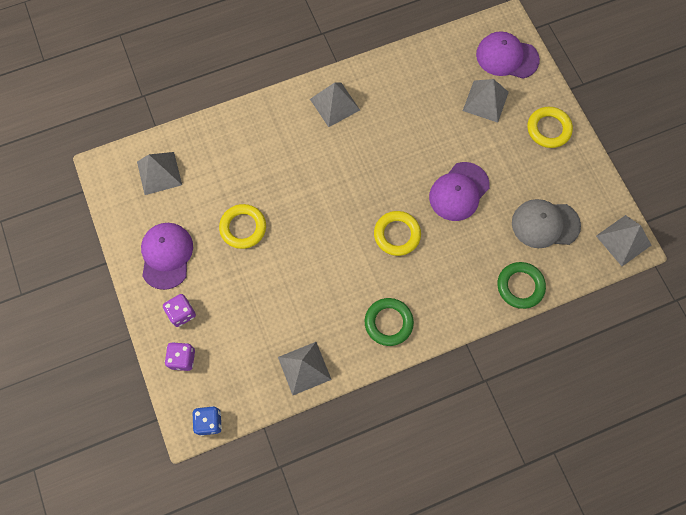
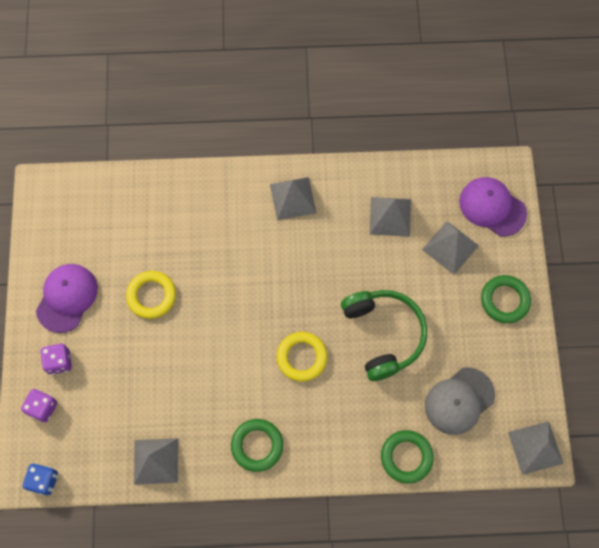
camera: 20 degrees right, 0 degrees up
(159, 173) = (92, 211): grey pyramid -> grey pyramid (390, 216)
(459, 191) = (383, 334): purple cap -> green headphones
(545, 224) = (459, 401): grey cap -> grey cap turned 60 degrees counterclockwise
(548, 129) = (504, 300): yellow ring -> green ring

